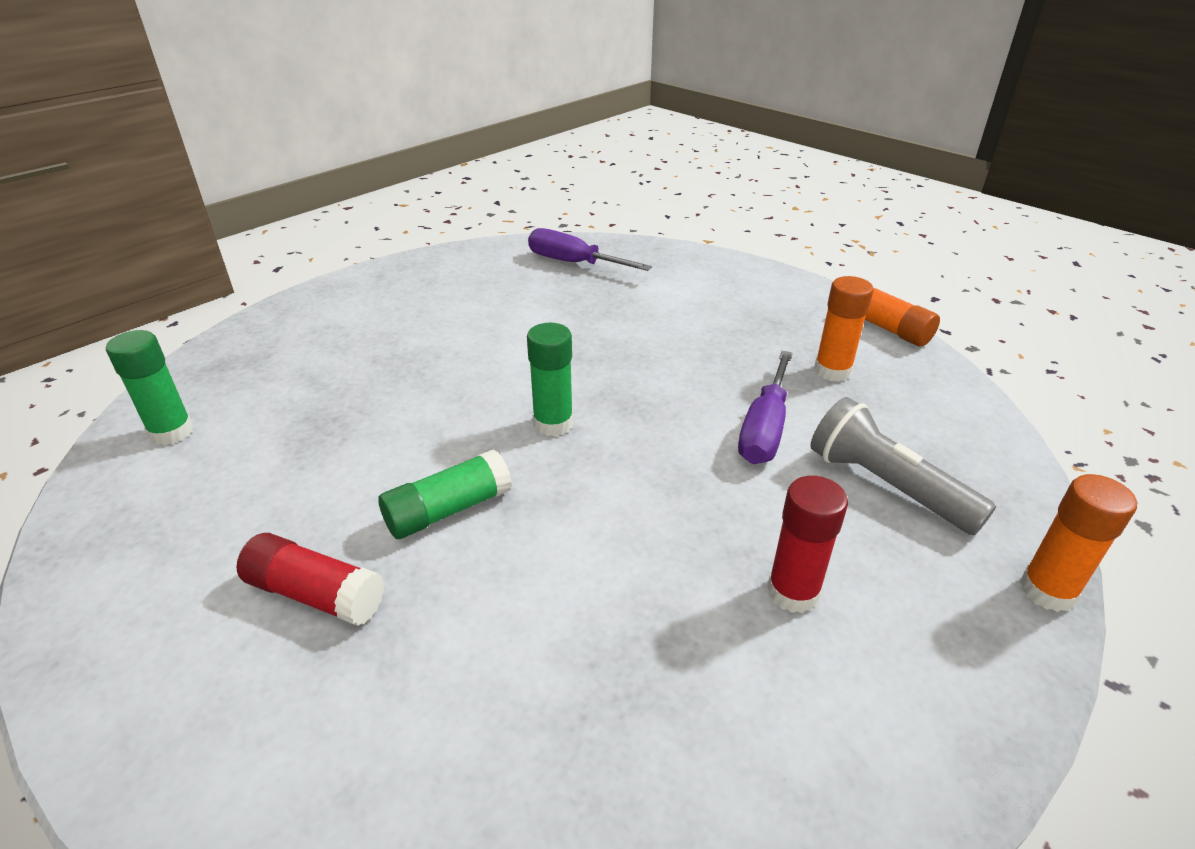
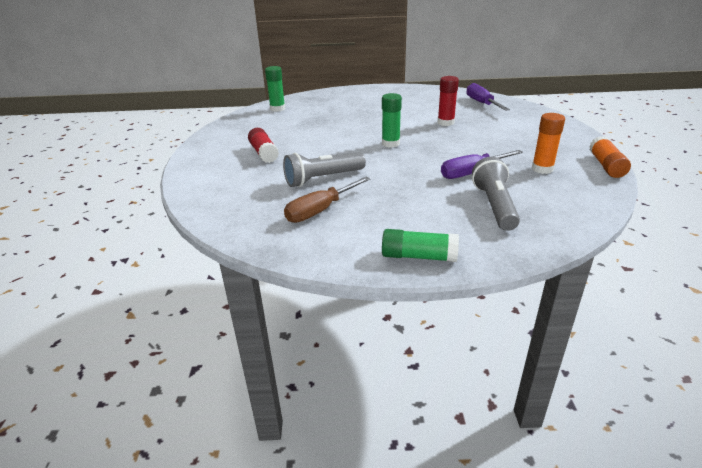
camera: 45 degrees right, 5 degrees down
(448, 510) = (323, 150): green glue stick -> green glue stick (419, 256)
(553, 594) = (323, 179): none -> grey flashlight
(669, 692) = (320, 210): none -> brown screwdriver
(793, 592) = (399, 211): red glue stick -> red glue stick (445, 123)
(1047, 591) = (507, 257): orange glue stick -> none

